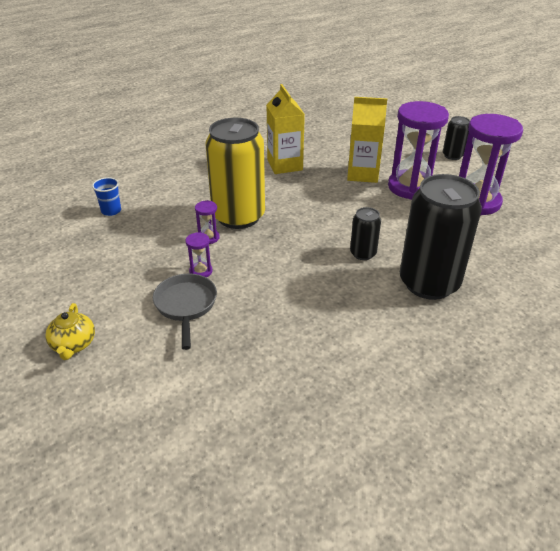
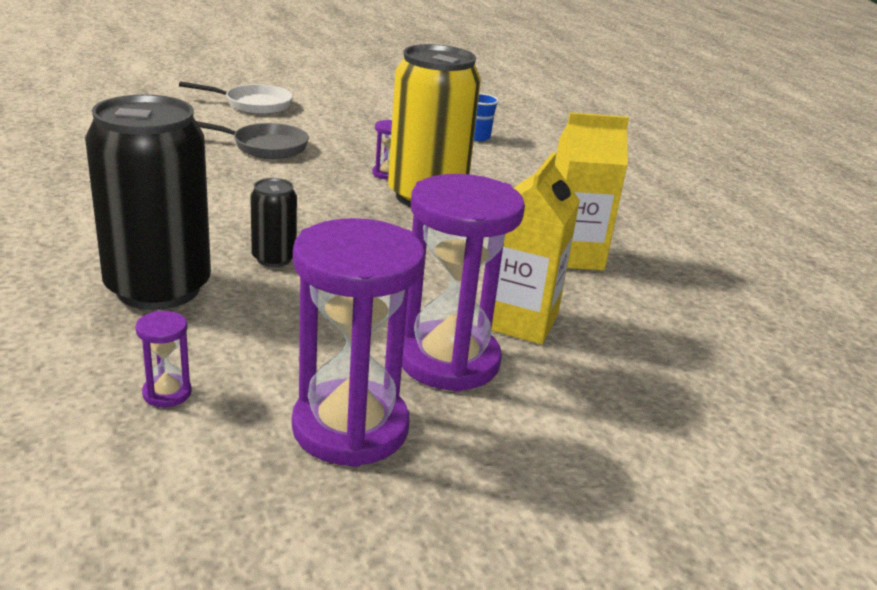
camera: 100 degrees right, 10 degrees down
(73, 344) = (254, 105): yellow teapot -> white pan
(201, 271) = (319, 161): purple hourglass -> purple hourglass (167, 393)
(452, 155) = (581, 475): black can -> none

